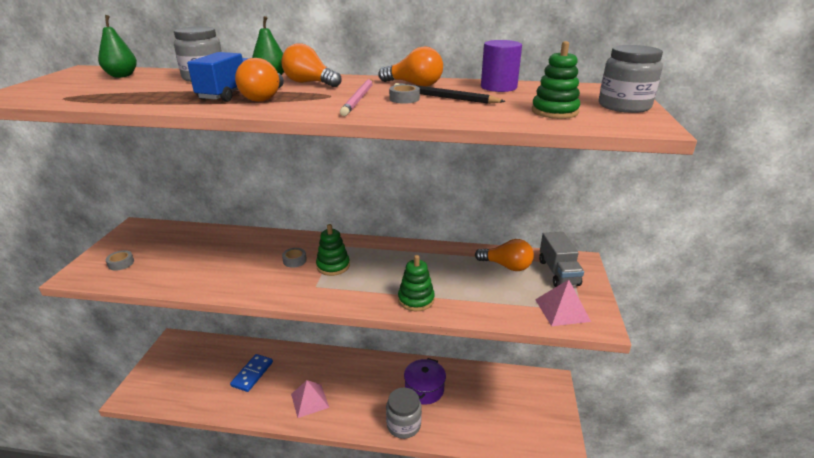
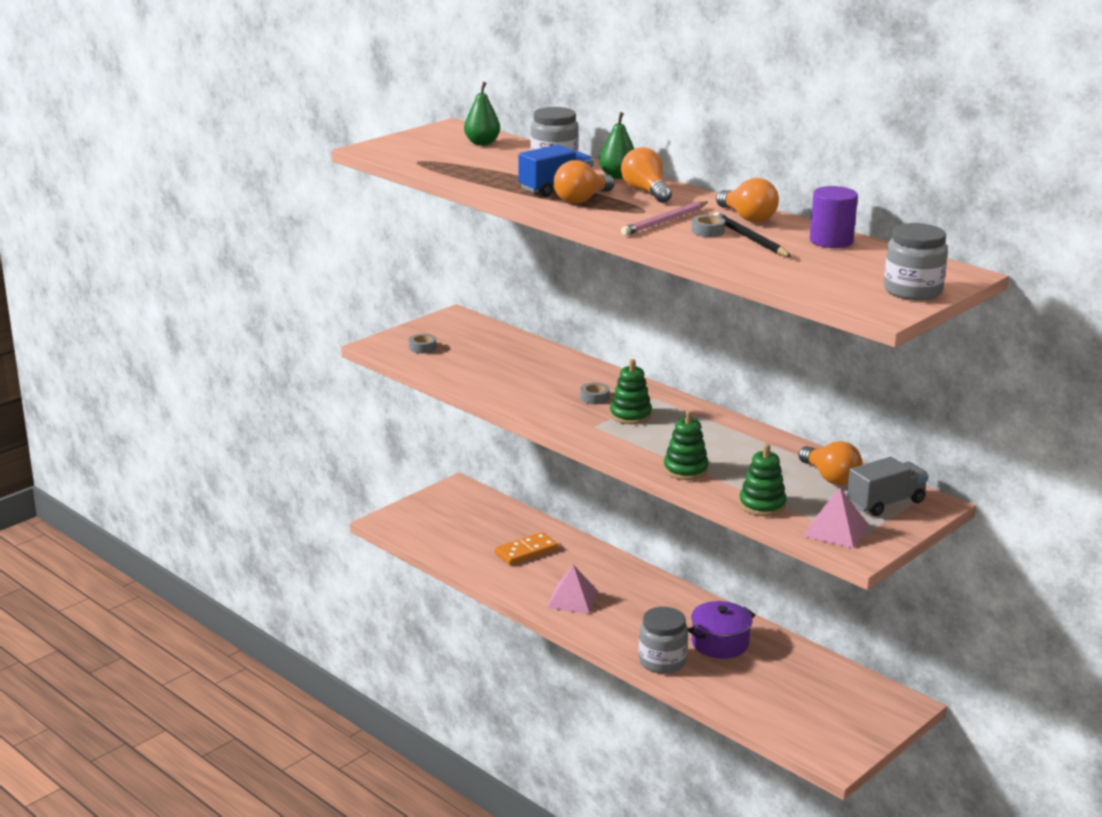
camera: 35 degrees right, 5 degrees down
(252, 374) = (526, 551): blue domino -> orange domino
(554, 111) = (826, 278): green stacking toy -> green stacking toy (762, 505)
(558, 272) = (885, 503): grey truck -> grey truck turned 150 degrees counterclockwise

